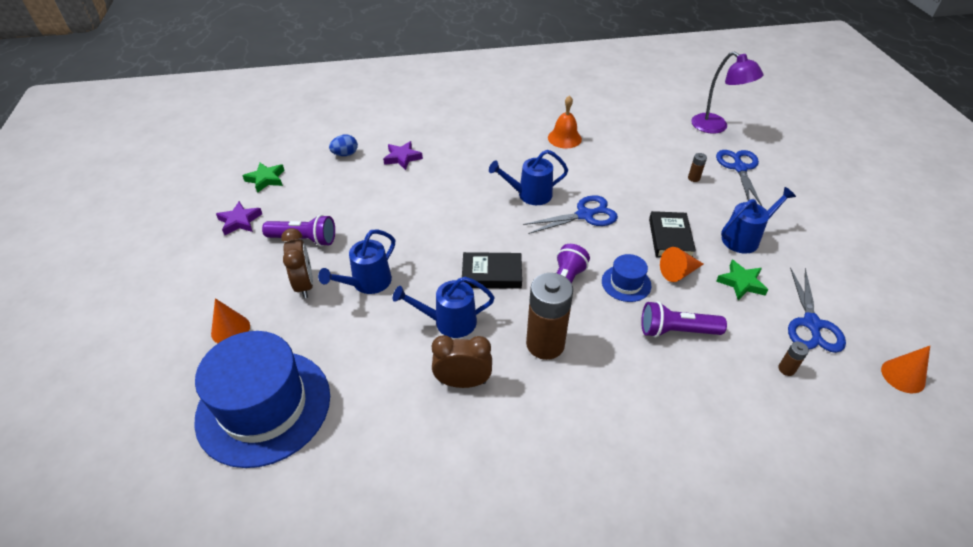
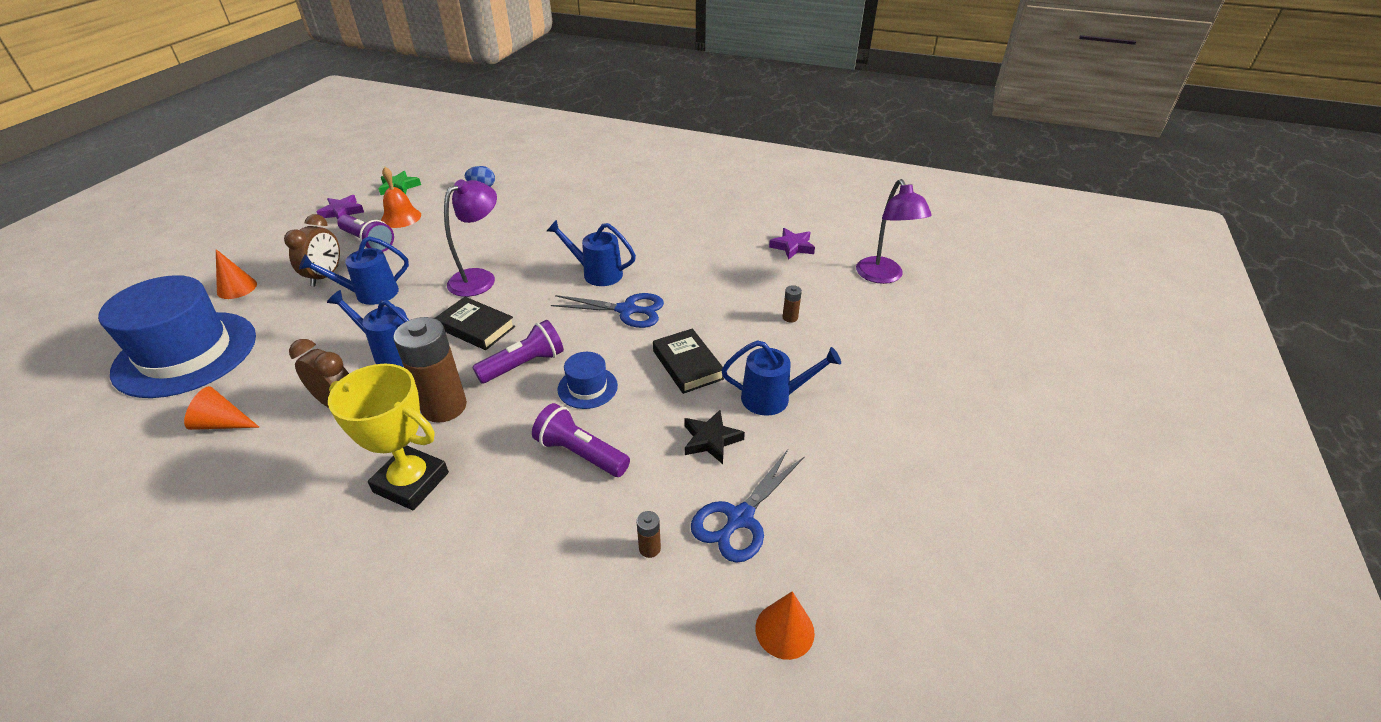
camera: 30 degrees right, 5 degrees down
(402, 158) = (524, 204): purple star -> purple star (792, 247)
(444, 233) = (480, 278): none -> purple lamp
(564, 138) = (696, 235): orange bell -> orange bell (401, 217)
(591, 408) = (411, 482): none -> yellow trophy
(670, 238) = (687, 365): black book -> black book turned 60 degrees counterclockwise
(678, 272) = (654, 400): orange cone -> orange cone (223, 423)
(739, 168) = (859, 326): blue scissors -> none
(741, 283) = (711, 440): green star -> black star

